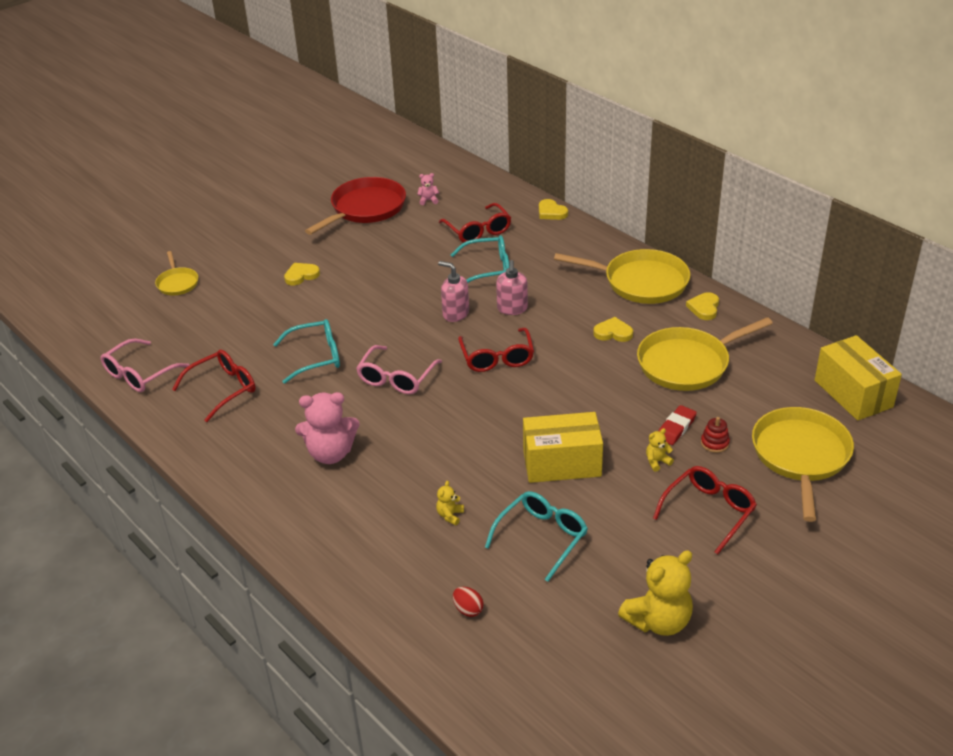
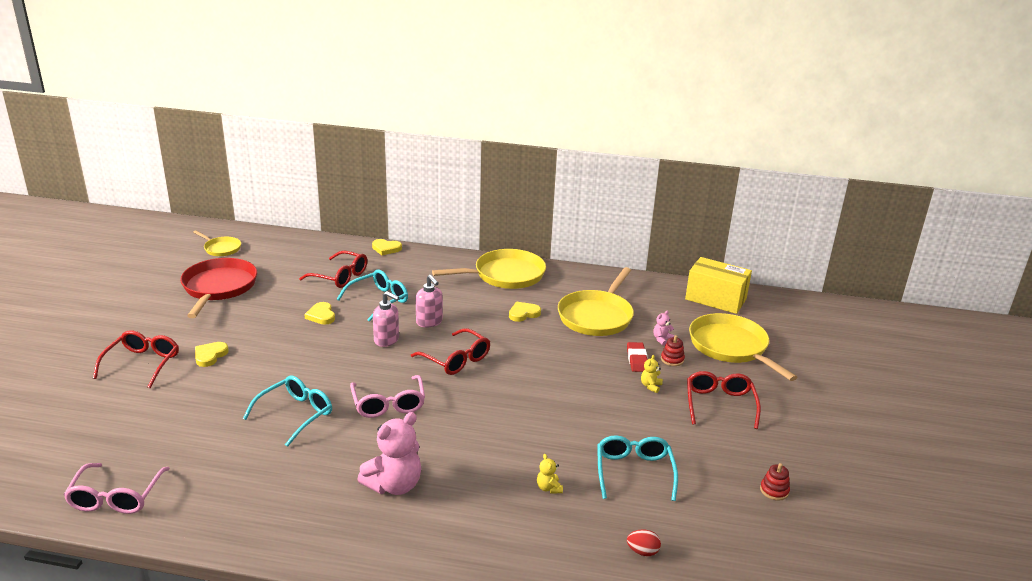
camera: 40 degrees left, 10 degrees down
(177, 283) = (77, 403): yellow pan -> yellow pan (221, 248)
(222, 389) = (227, 476): red glasses -> red glasses (142, 364)
(428, 200) = (272, 267): pink teddy bear -> pink teddy bear (662, 339)
(455, 314) = (387, 340): pink soap dispenser -> pink soap dispenser turned 150 degrees counterclockwise
(562, 463) = (588, 414): yellow box -> none
(658, 621) = (774, 490): yellow teddy bear -> red stacking toy
(704, 308) = (567, 278): yellow heart -> yellow heart (321, 315)

